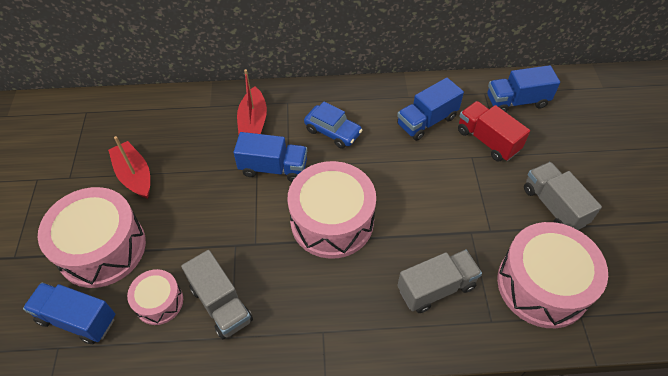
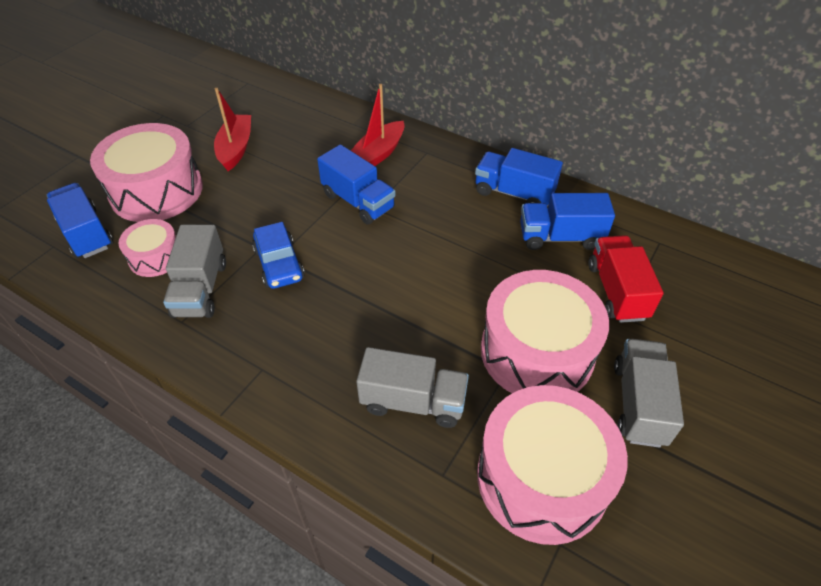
camera: 35 degrees right, 5 degrees down
(332, 221) = (367, 277): pink drum -> pink drum (537, 352)
(333, 131) = (447, 198): blue car -> blue car (279, 264)
(516, 101) = (694, 270): blue truck -> blue truck (514, 193)

